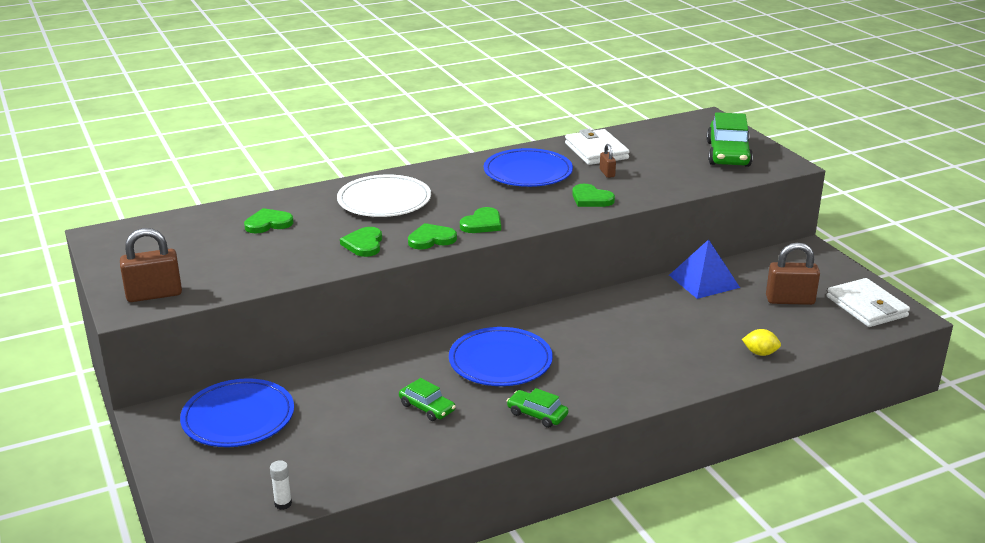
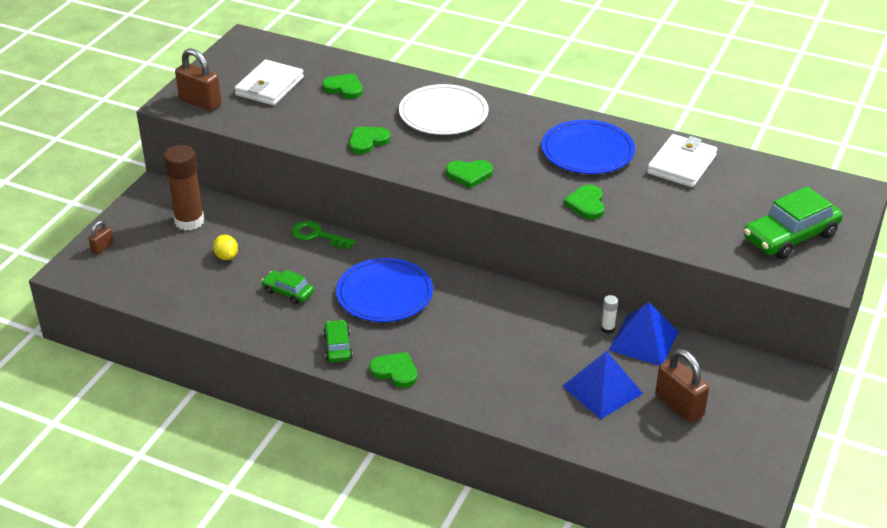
camera: 50 degrees right, 10 degrees up
(238, 418) = (189, 221): blue plate -> brown glue stick
(283, 504) = (124, 291): white glue stick -> white glue stick (607, 329)
(372, 359) = (317, 235): none -> green key
(427, 407) = (288, 292): green car -> green car turned 120 degrees clockwise
(431, 239) = (413, 165): green heart -> green heart (395, 371)
(607, 173) = (646, 190): brown padlock -> brown padlock (102, 248)
(738, 321) = (602, 389): none -> blue pyramid
(760, 353) = (565, 425): yellow lemon -> yellow lemon (226, 256)
(866, 307) = (733, 459): white wallet -> white wallet (269, 86)

